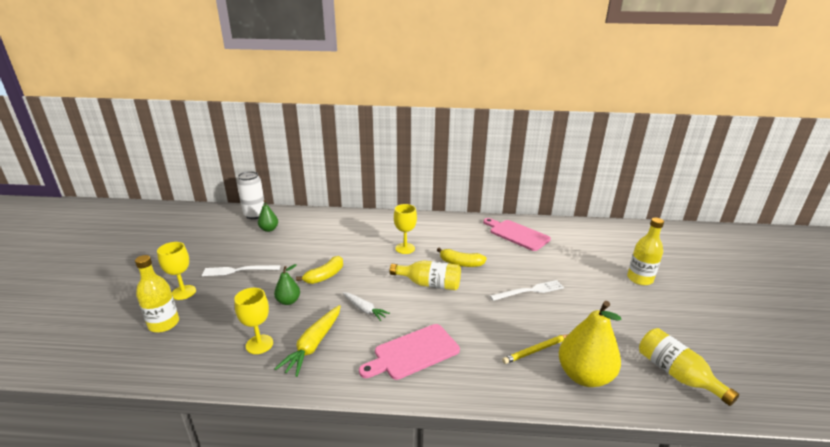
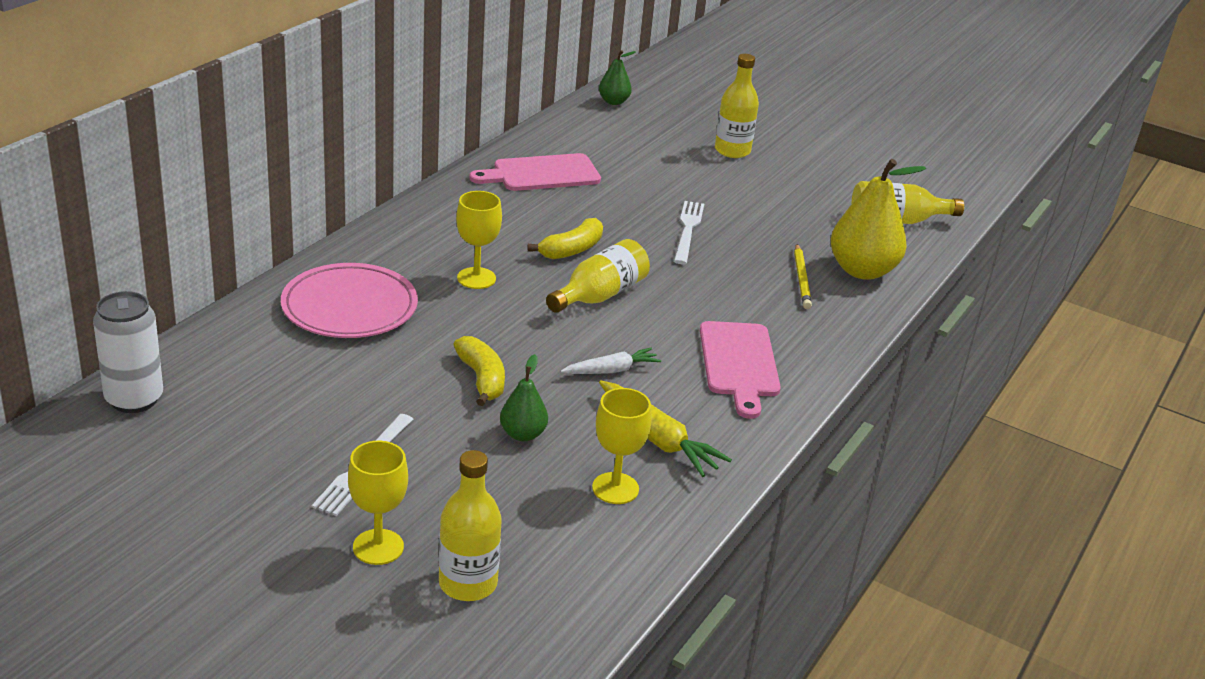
camera: 65 degrees left, 5 degrees up
(269, 229) = (230, 396): green pear -> green pear (613, 102)
(351, 230) = (349, 307): none -> pink plate

